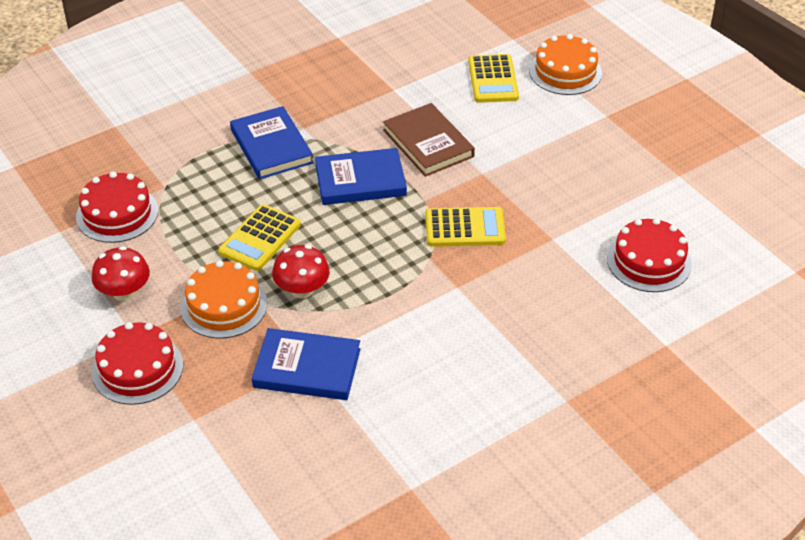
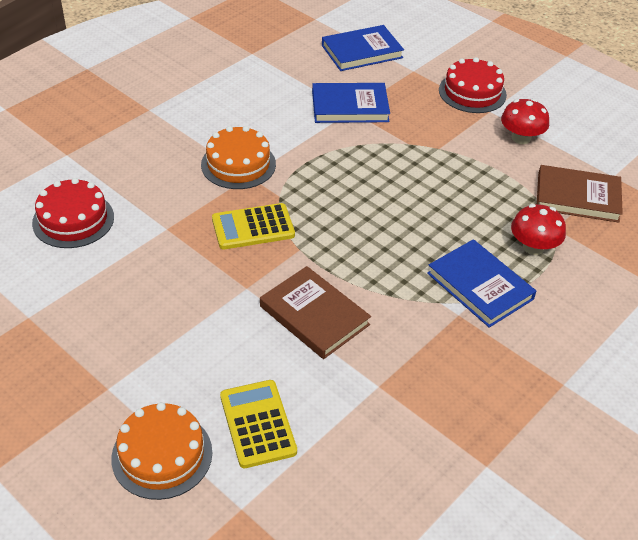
camera: 165 degrees right, 0 degrees up
(117, 214) = (577, 197): red cake -> brown book
(224, 305) = (436, 138): orange cake -> orange cake (238, 164)
(260, 238) = (438, 193): yellow calculator -> none
(302, 289) = (379, 157): red mushroom -> red mushroom (533, 247)
(360, 181) = (370, 261): blue book -> blue book (362, 51)

